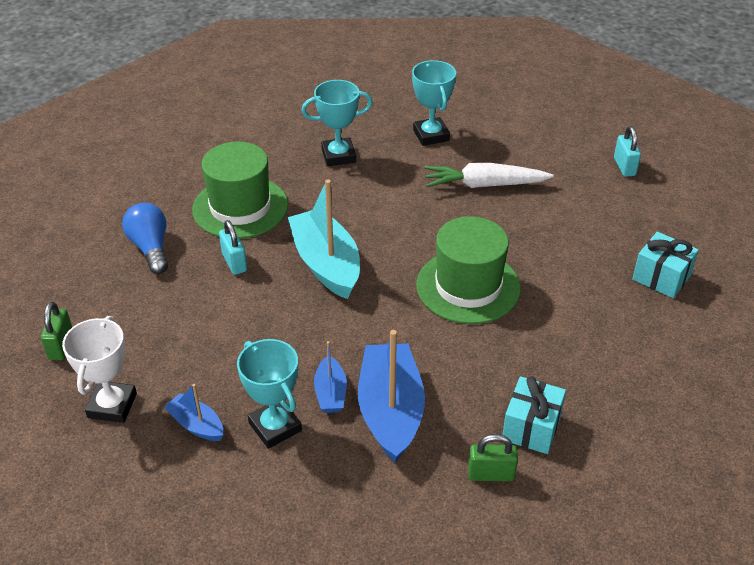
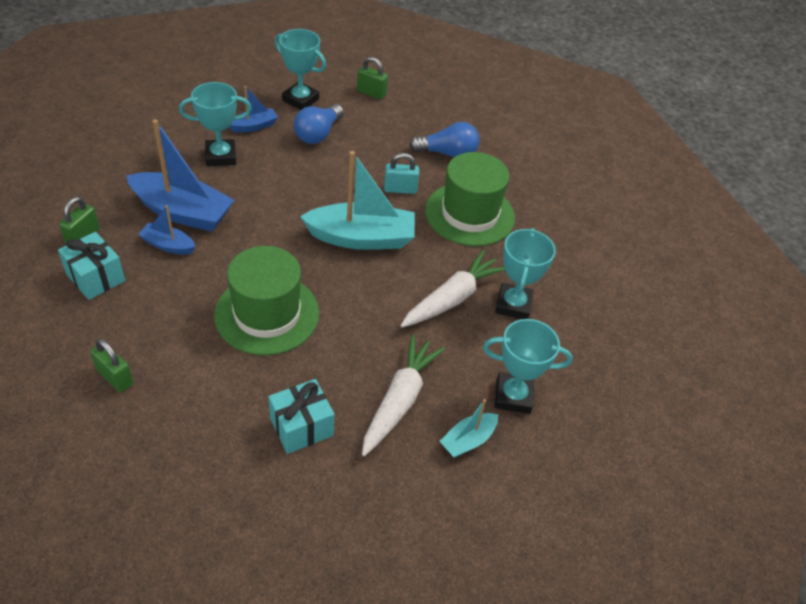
camera: 110 degrees right, 5 degrees up
(112, 405) = (300, 99): white trophy -> turquoise trophy
(177, 360) = (318, 134): none -> blue light bulb
(330, 393) = (226, 190): blue boat -> blue boat (168, 245)
(358, 188) = (452, 298): none -> white carrot
(487, 145) = (468, 440): none -> turquoise boat
(615, 347) = (115, 377): none -> green padlock
(624, 167) = (349, 565): turquoise padlock -> none
(661, 277) = (158, 474): turquoise gift -> turquoise gift (301, 427)

